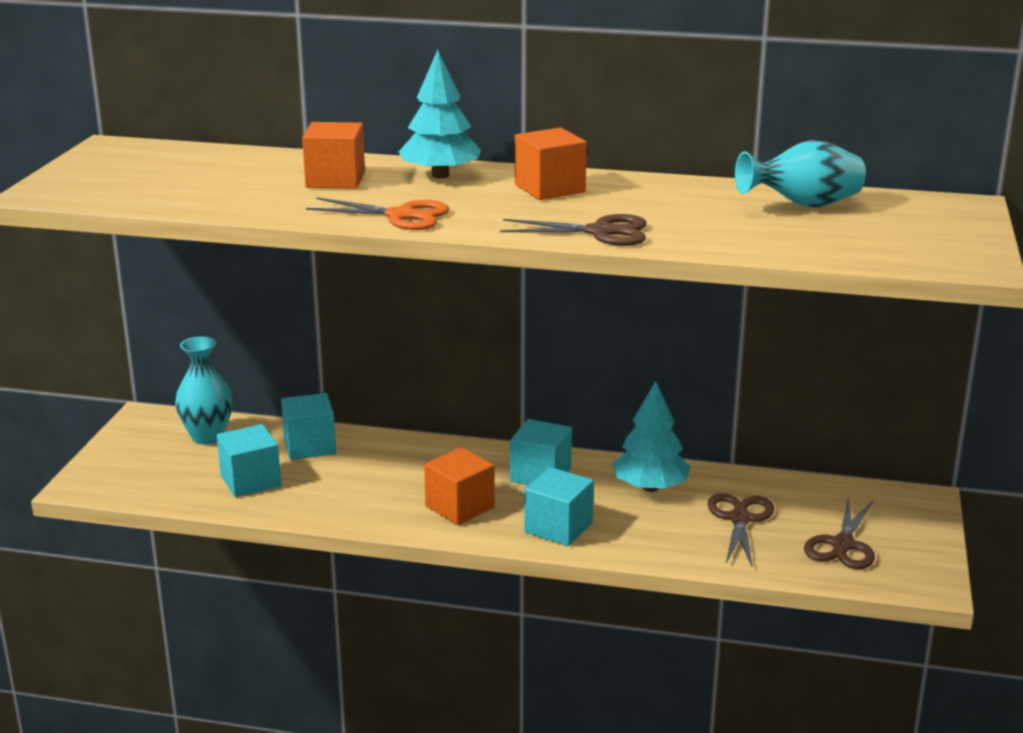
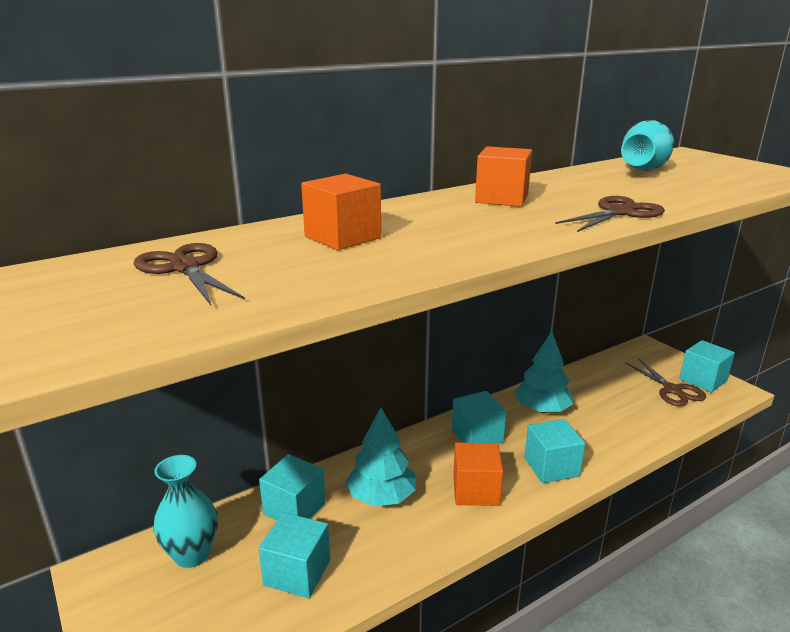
camera: 45 degrees left, 0 degrees up
(401, 216) = (478, 245): orange scissors -> none
(440, 175) = (409, 211): turquoise tree -> turquoise tree (381, 496)
(740, 519) = (611, 402): brown scissors -> brown scissors (185, 268)
(910, 556) = (703, 380): none -> turquoise cube

